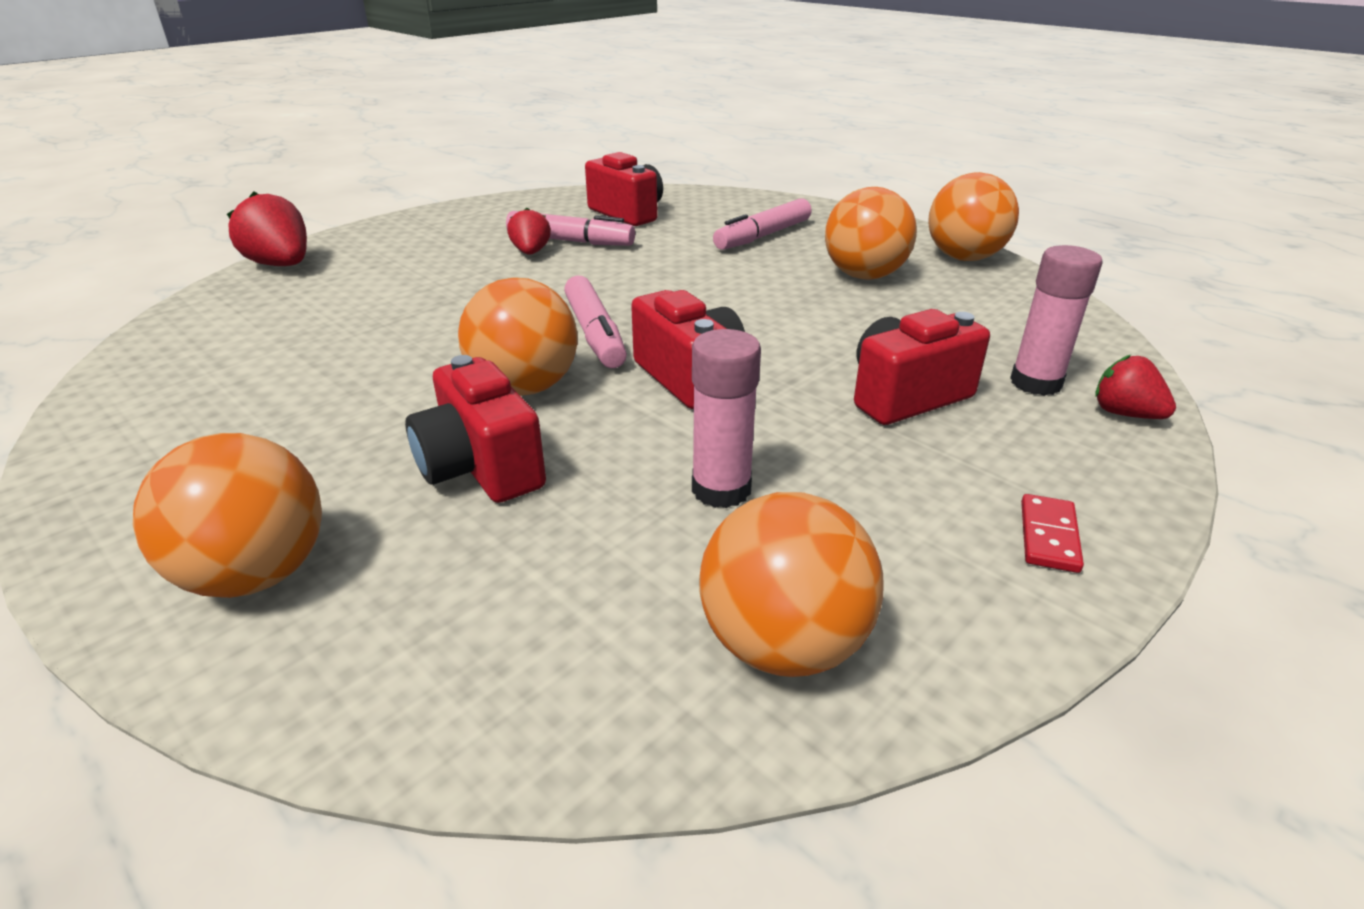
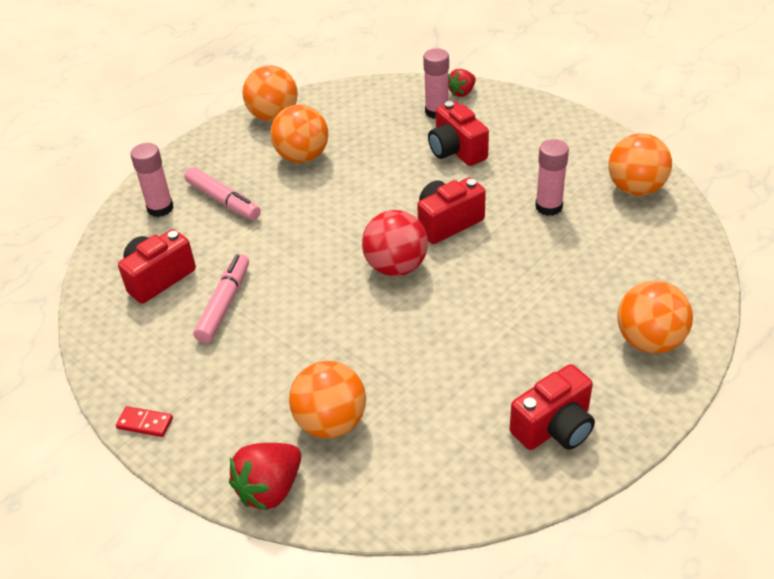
camera: 90 degrees left, 10 degrees up
(481, 467) = (551, 287): red camera -> red camera (554, 427)
(525, 388) = (469, 286): orange ball -> orange ball (331, 422)
(531, 252) = (249, 323): red strawberry -> none
(595, 334) = (396, 267): pink marker -> red ball
(750, 209) = (160, 208): none -> pink glue stick
(1049, 536) = (557, 125): red domino -> red domino (145, 423)

